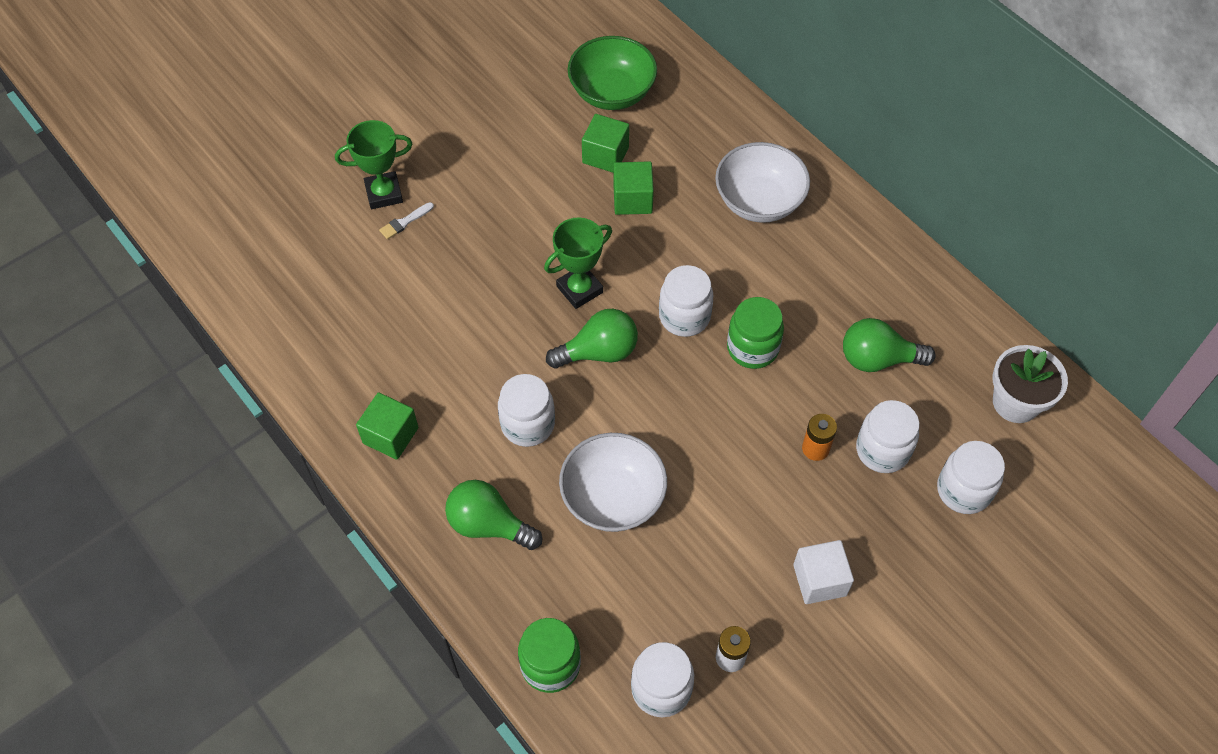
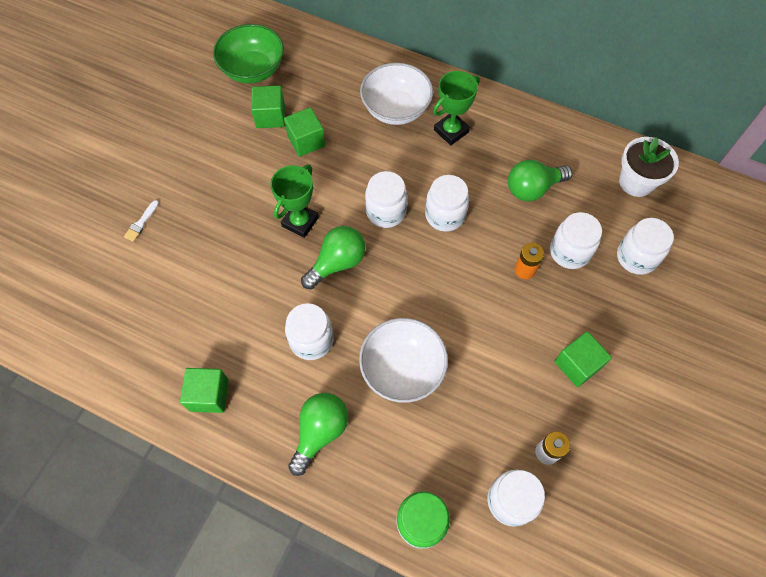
camera: 25 degrees left, 5 degrees up
(384, 193) = (114, 207): green trophy -> green trophy (451, 131)
(489, 525) = (320, 432): green light bulb -> green light bulb turned 120 degrees clockwise
(752, 348) = (445, 215): green jar -> white jar
(819, 580) = (577, 365): white cube -> green cube

